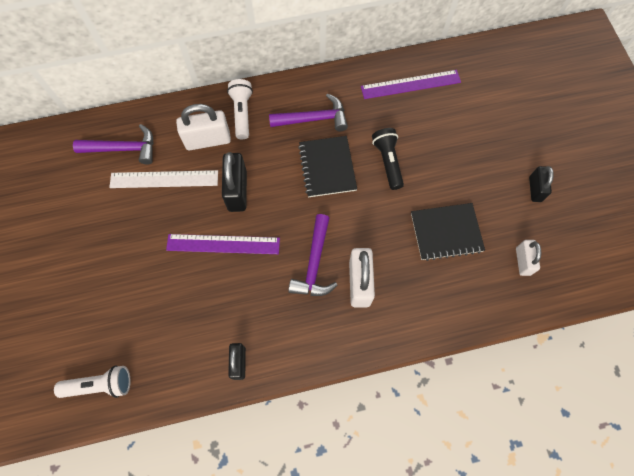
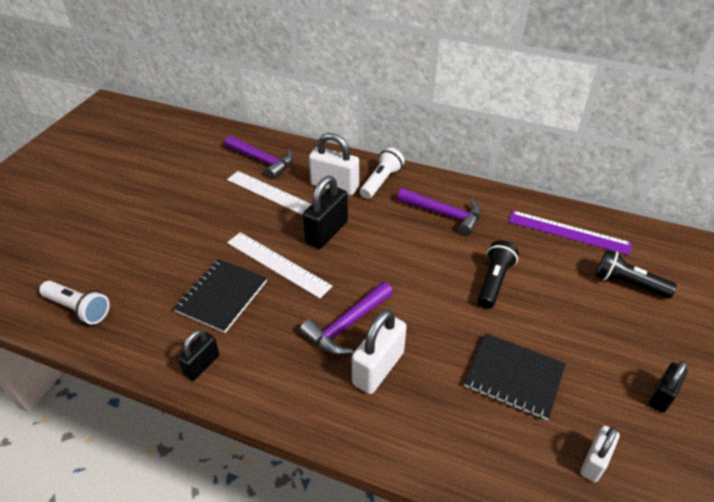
camera: 35 degrees right, 25 degrees down
(223, 244) = (278, 264): purple ruler -> white ruler
(327, 167) = (426, 256): black notebook -> black notebook (222, 296)
(472, 109) = (628, 284): none -> black flashlight

